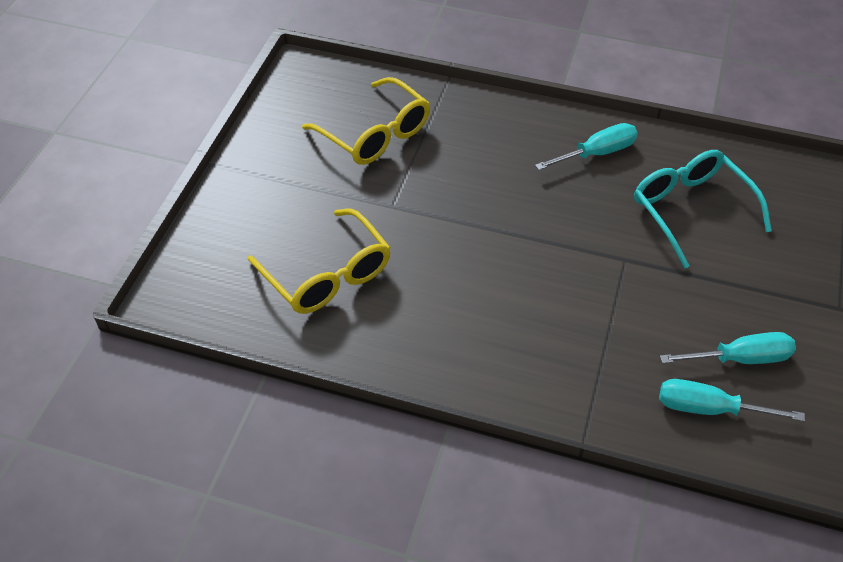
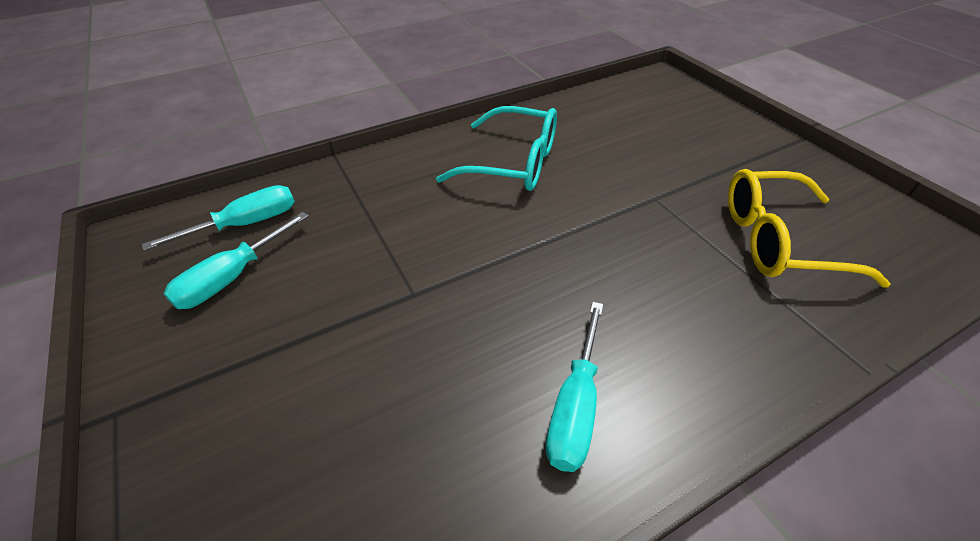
camera: 135 degrees right, 5 degrees down
(327, 274) = (612, 134): yellow glasses -> none
(691, 210) = (384, 414): turquoise glasses -> turquoise glasses (512, 163)

